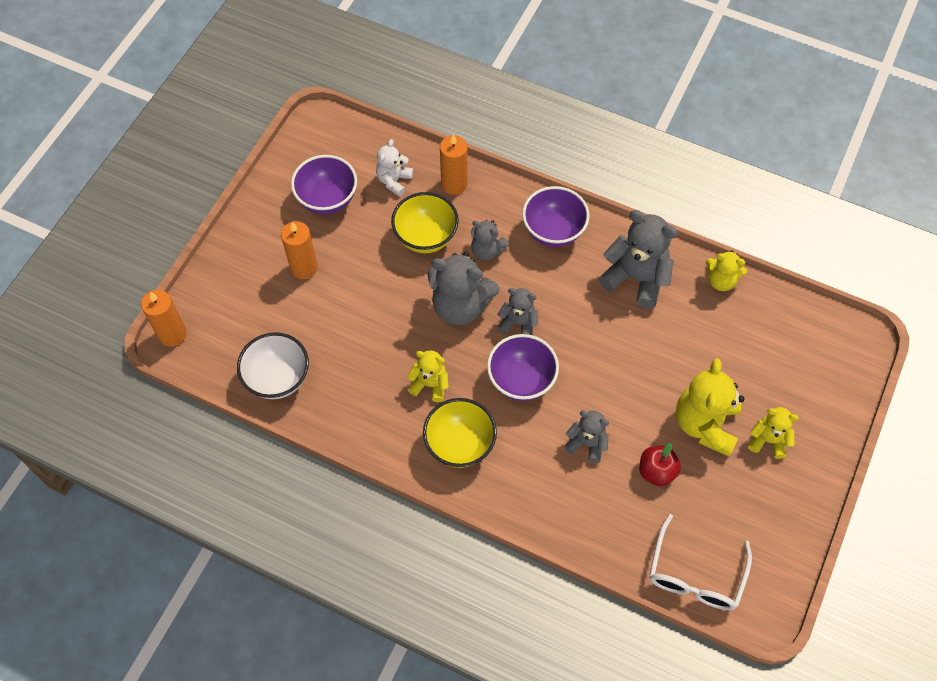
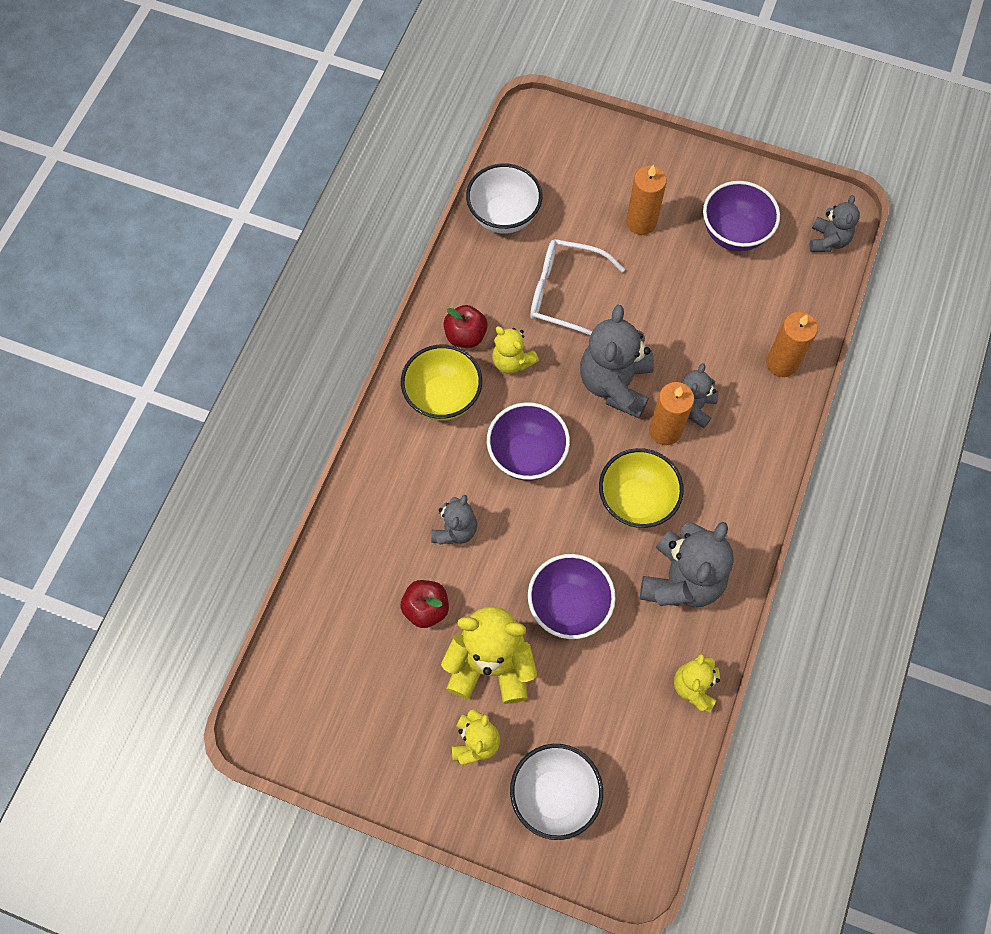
camera: 85 degrees right, 5 degrees up
(172, 334) = (544, 116): orange candle -> orange candle (665, 430)
(394, 181) = (773, 298): white teddy bear -> none
(399, 421) = (465, 336): none -> red apple
(426, 237) = (701, 339): yellow bowl -> yellow bowl (636, 501)
(430, 384) = (512, 361): yellow teddy bear -> yellow teddy bear turned 120 degrees clockwise
(518, 323) = (600, 447): grey teddy bear -> grey teddy bear (828, 240)
(553, 231) = (733, 480): purple bowl -> purple bowl (569, 606)
(695, 575) = (304, 653): white glasses -> white glasses (565, 294)
(807, 386) = (554, 795): none -> white bowl

